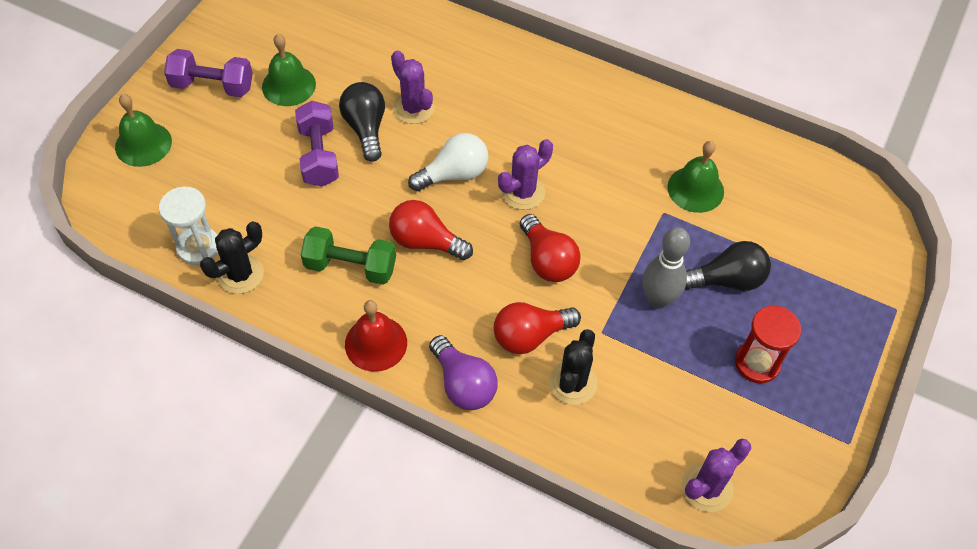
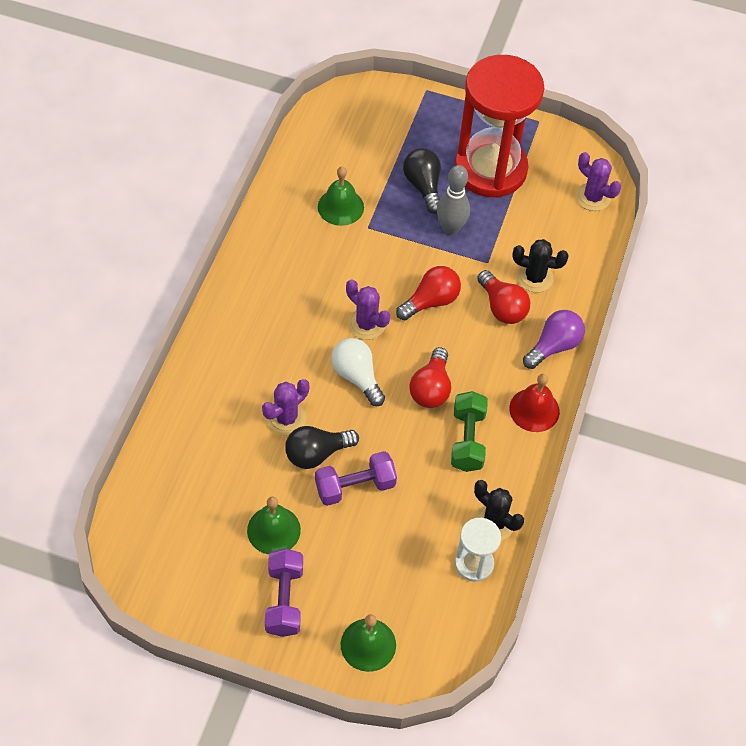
camera: 100 degrees left, 0 degrees up
(757, 363) = (490, 169): red hourglass -> red hourglass, size x2.21

